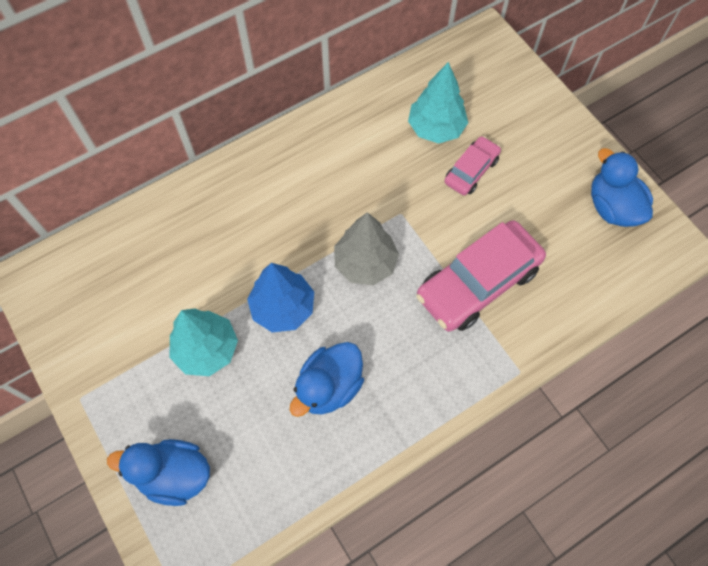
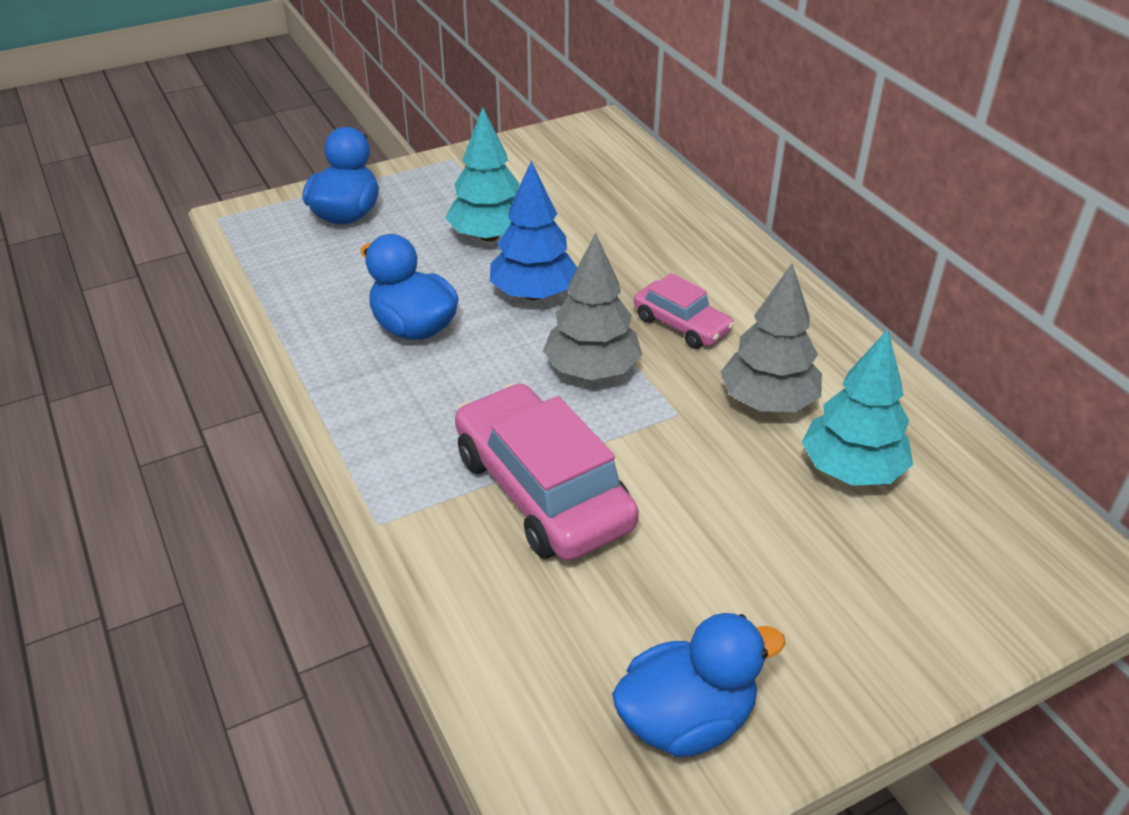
camera: 95 degrees right, 25 degrees down
(384, 165) = (767, 402): none -> grey tree
(471, 171) = (763, 507): pink car -> pink car (681, 325)

